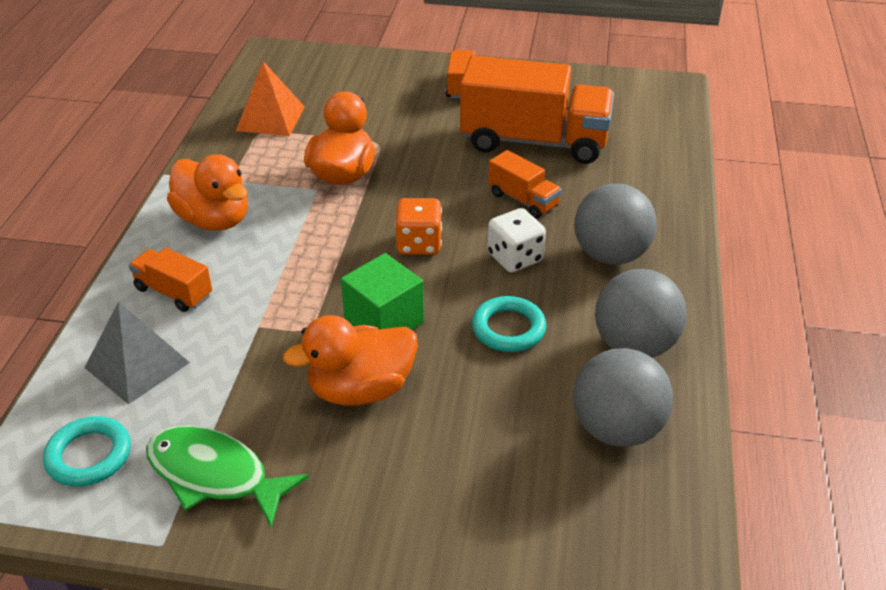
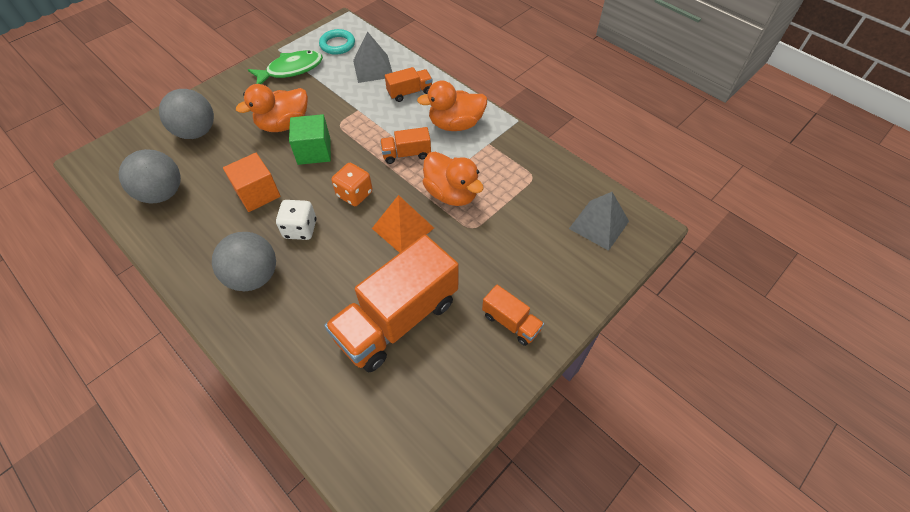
camera: 125 degrees right, 15 degrees up
(270, 118) = (547, 188): orange pyramid -> orange pyramid (403, 228)
(294, 76) = (599, 224): none -> grey pyramid
(360, 389) = (284, 124): orange duck -> orange duck turned 135 degrees counterclockwise
(508, 328) = (257, 193): turquoise ring -> orange cube
(523, 200) = (343, 267): orange truck -> orange truck (406, 154)
(634, 345) = (190, 236): grey ball -> grey ball (197, 132)

